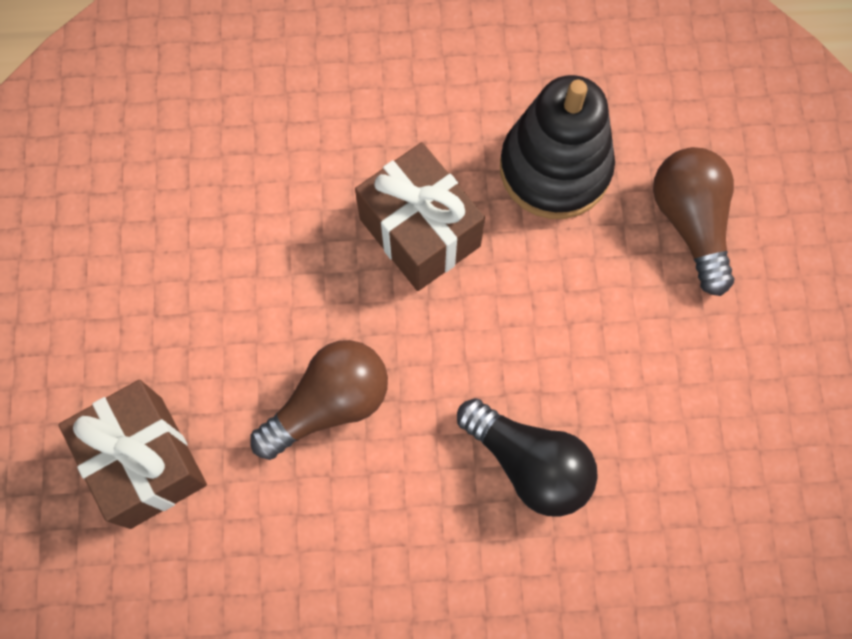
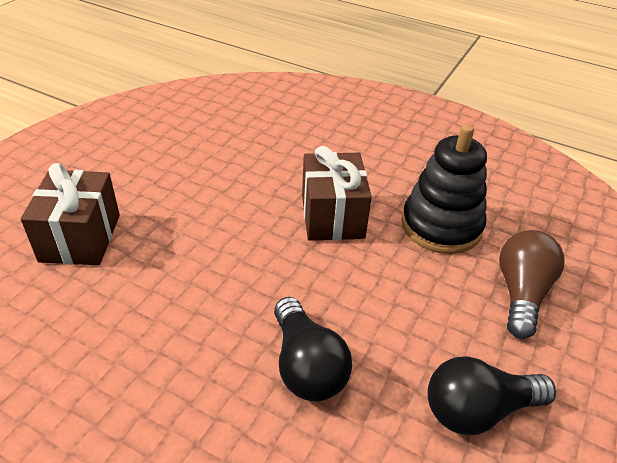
camera: 30 degrees right, 30 degrees down
(329, 404) = (206, 265): brown light bulb -> none
(717, 406) = (478, 410): none -> black light bulb

